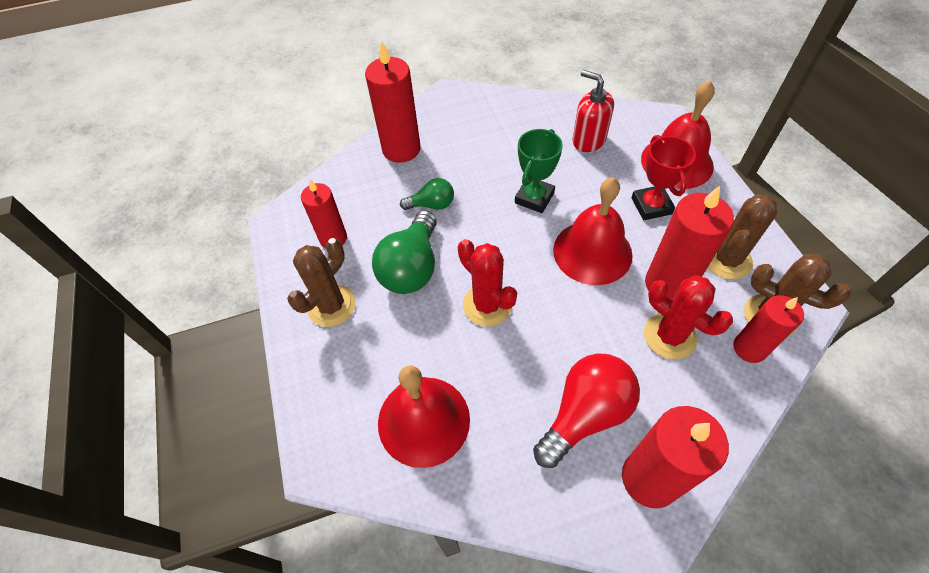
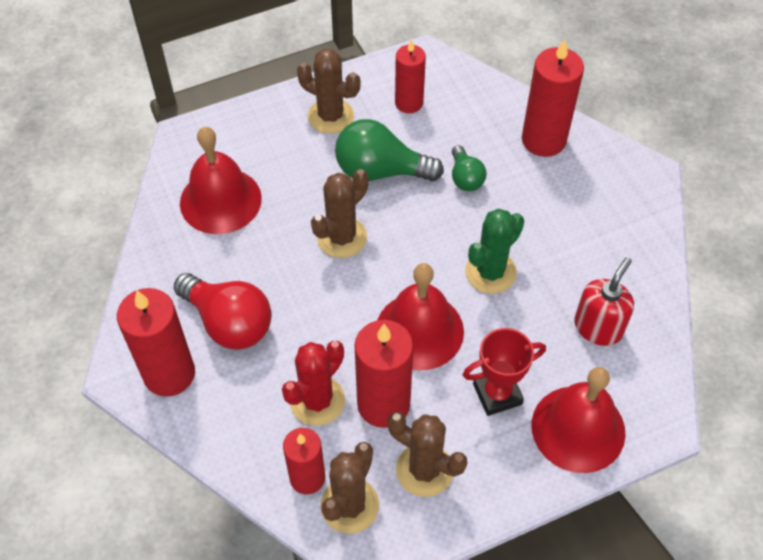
camera: 80 degrees right, 0 degrees up
(487, 305) = (342, 237): red cactus -> brown cactus
(534, 198) = (490, 272): green trophy -> green cactus

